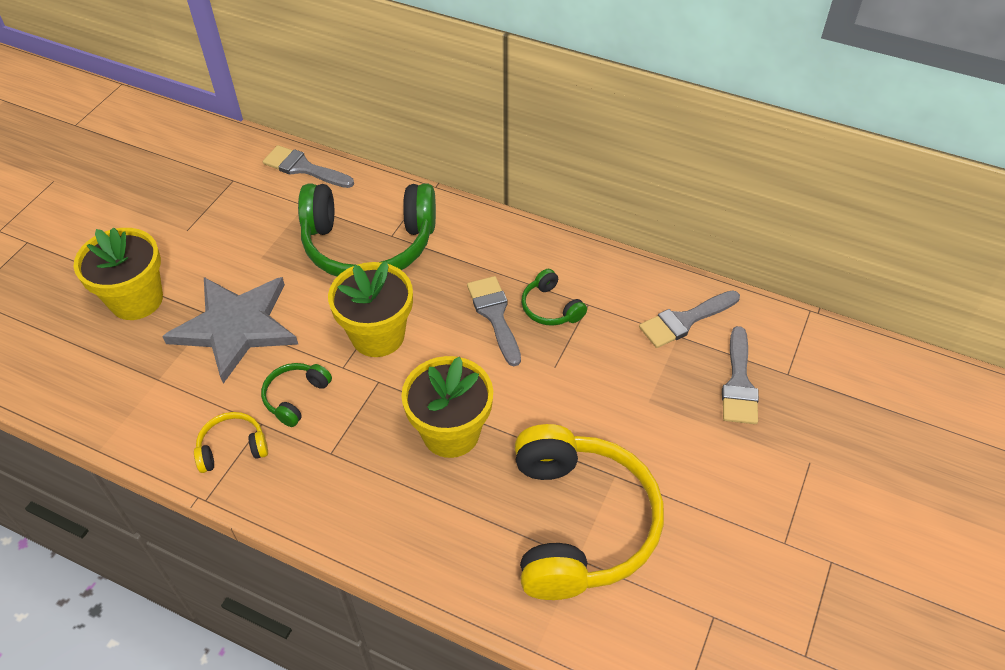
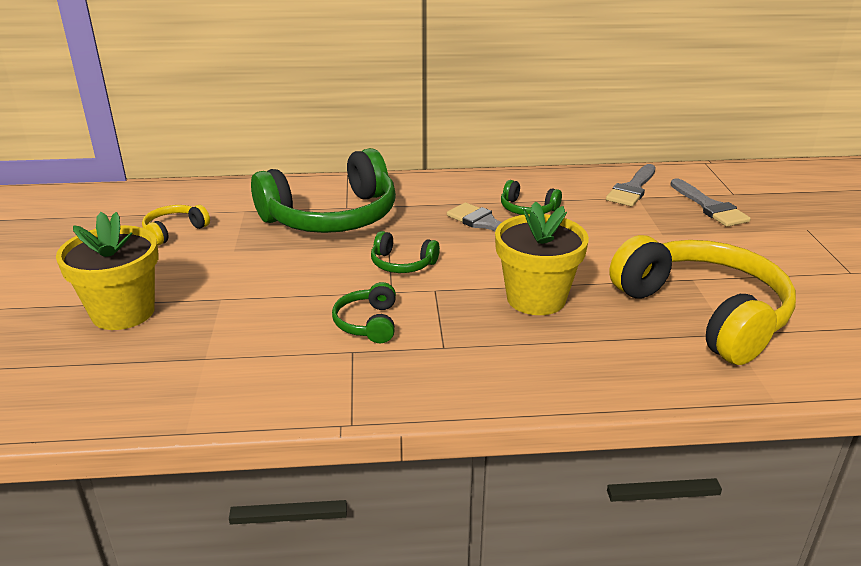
camera: 30 degrees left, 20 degrees down
(232, 448) = (341, 377): yellow headphones -> yellow headphones (174, 231)
(236, 327) = (255, 298): grey star -> none
(304, 168) = (220, 191): grey brush -> none
(378, 335) = (402, 264): yellow flower pot -> green headphones

